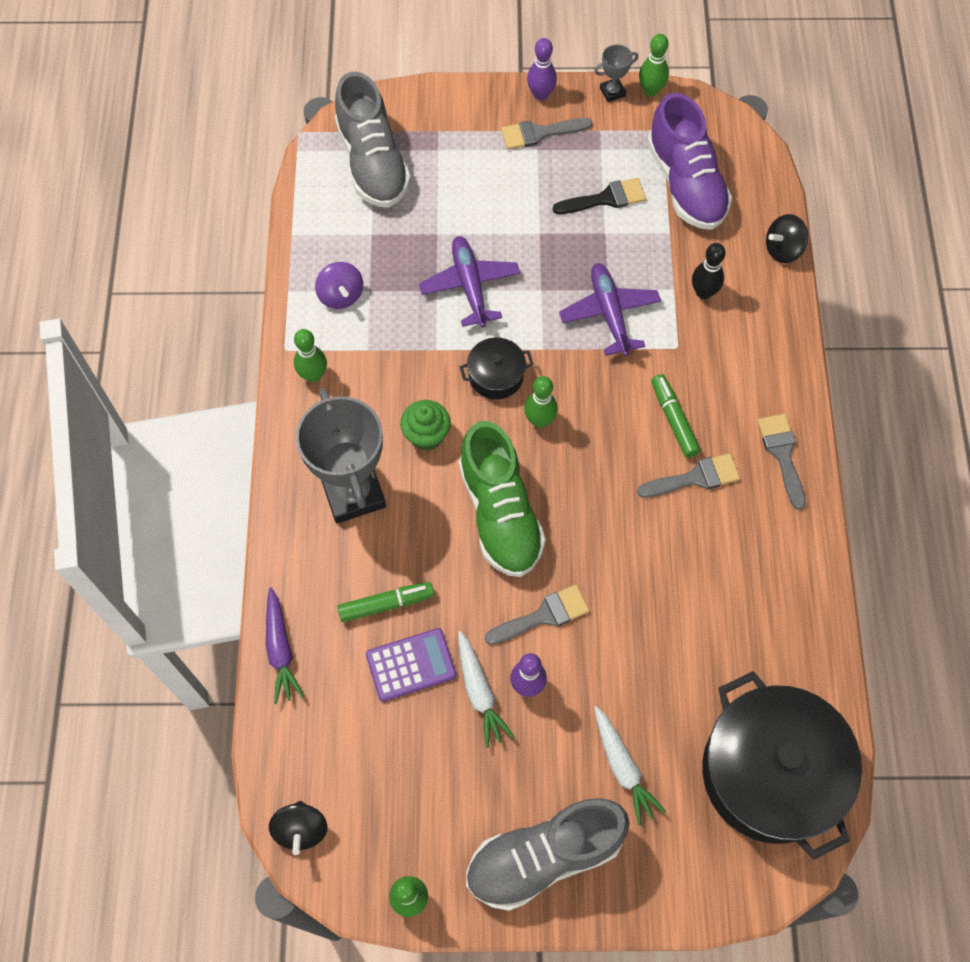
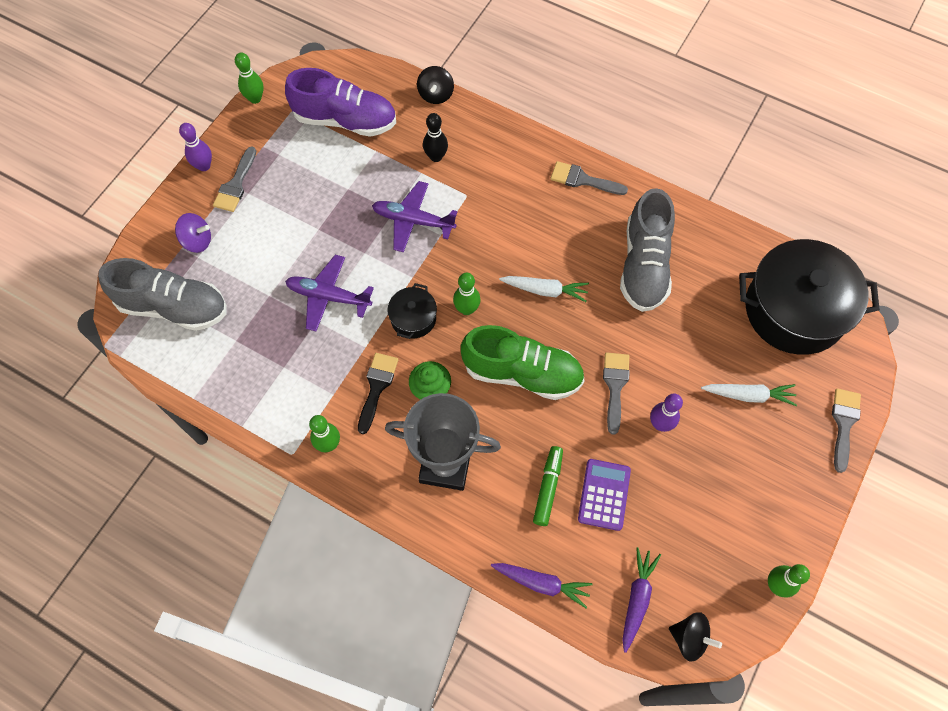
camera: 60 degrees left, 0 degrees up
(315, 754) = (637, 599): none -> purple carrot
(341, 295) = (273, 389): purple spinning top -> purple spinning top (197, 241)
(479, 692) = (649, 458): white carrot -> white carrot (545, 290)
(544, 856) = (786, 478): grey shoe -> grey shoe (644, 265)
(605, 198) = (321, 173): black brush -> black brush (377, 387)
(612, 92) = (238, 122): grey trophy -> none
(673, 419) = (518, 227): green marker -> none
(695, 478) = (569, 238): grey brush -> grey brush (843, 424)

